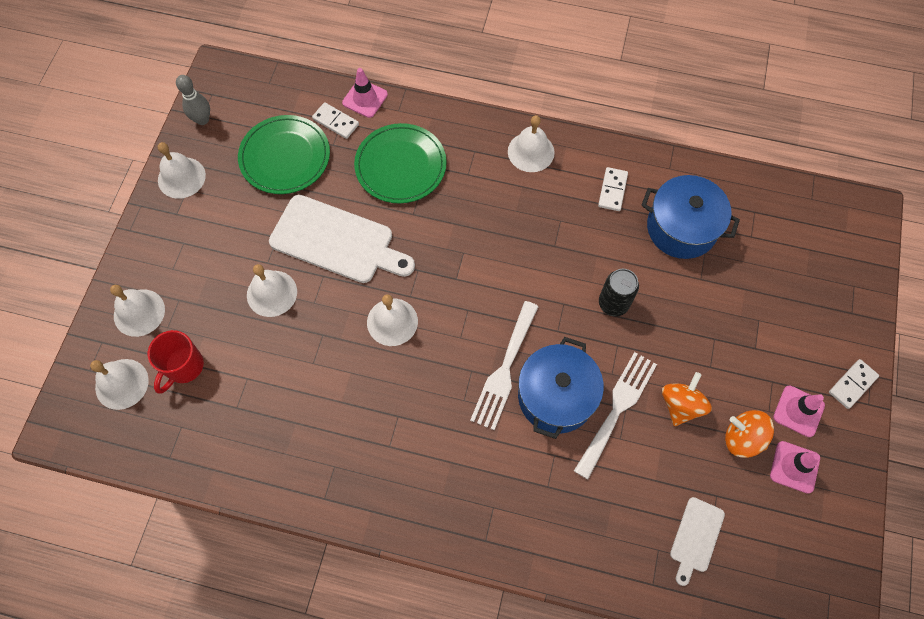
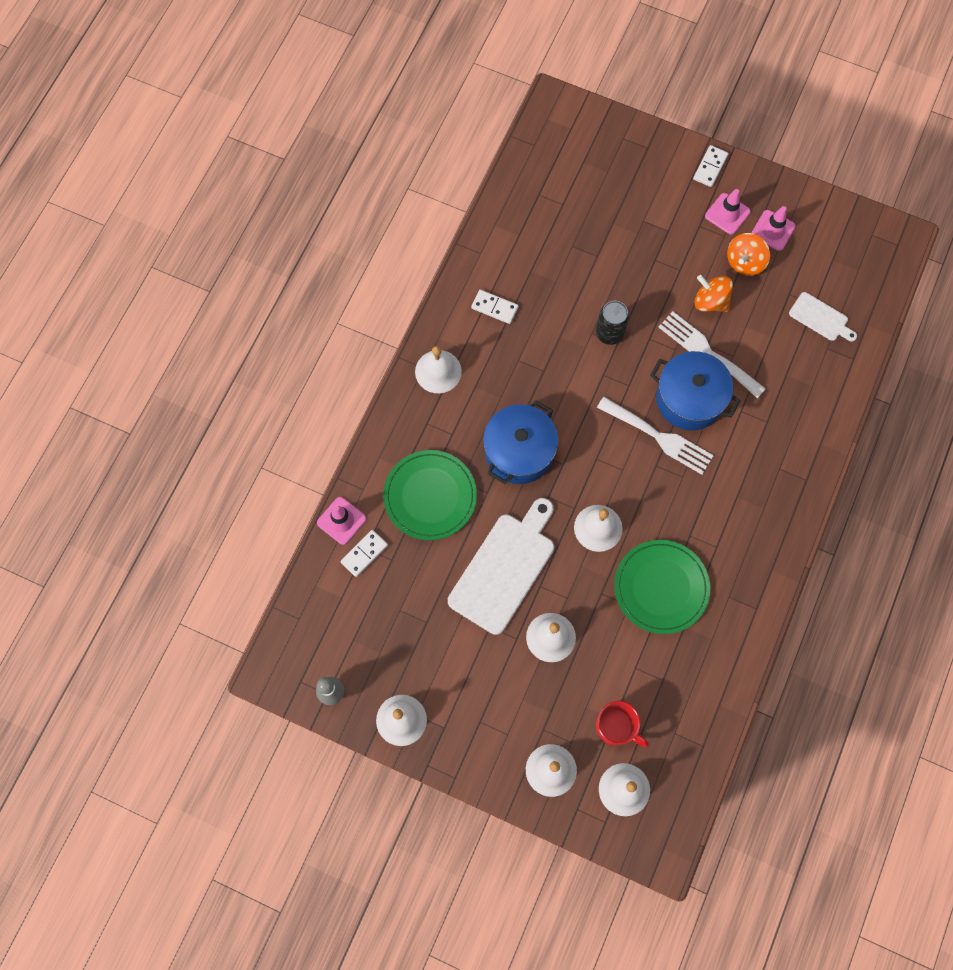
camera: 80 degrees left, 5 degrees up
(285, 157) = (397, 610): green plate -> green plate (661, 587)
(681, 228) = (544, 259): blue pot -> blue pot (519, 452)
(852, 384) = (710, 167): white domino -> white domino turned 60 degrees clockwise

